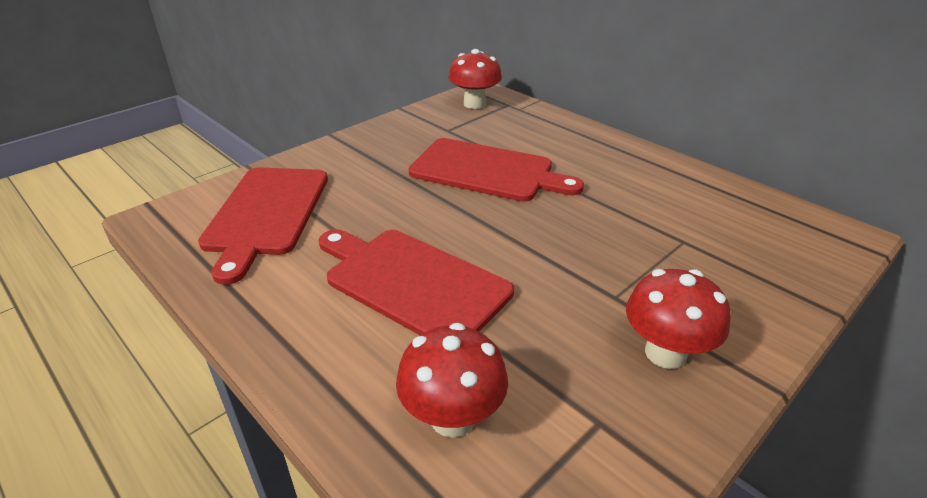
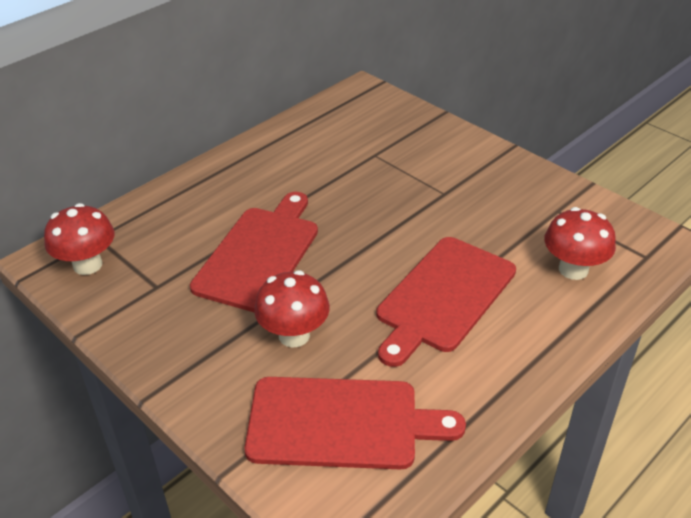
camera: 90 degrees left, 5 degrees up
(665, 353) = (495, 179): red mushroom -> red mushroom (294, 335)

